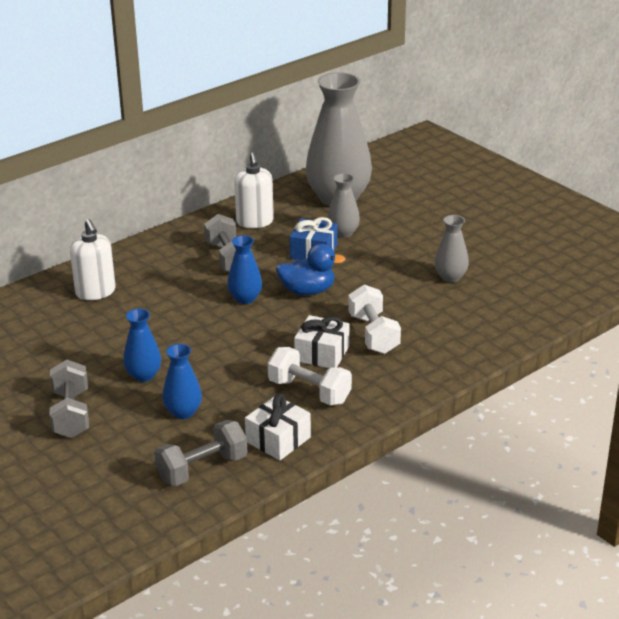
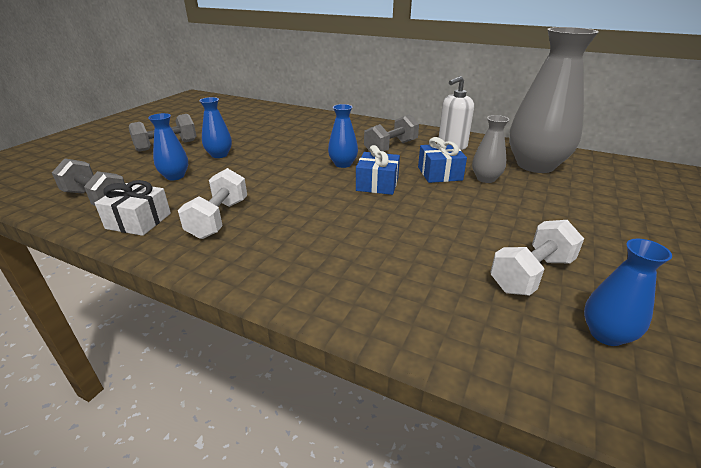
camera: 65 degrees right, 0 degrees up
(95, 292) = (310, 123): white soap dispenser -> none
(307, 291) = (377, 184): blue duck -> blue gift
(322, 354) = (283, 211): white gift -> none
(373, 334) = (333, 230): white dumbbell -> white dumbbell (531, 274)
(450, 277) = (485, 252): grey vase -> none
(549, 270) = (606, 334): none -> blue vase

